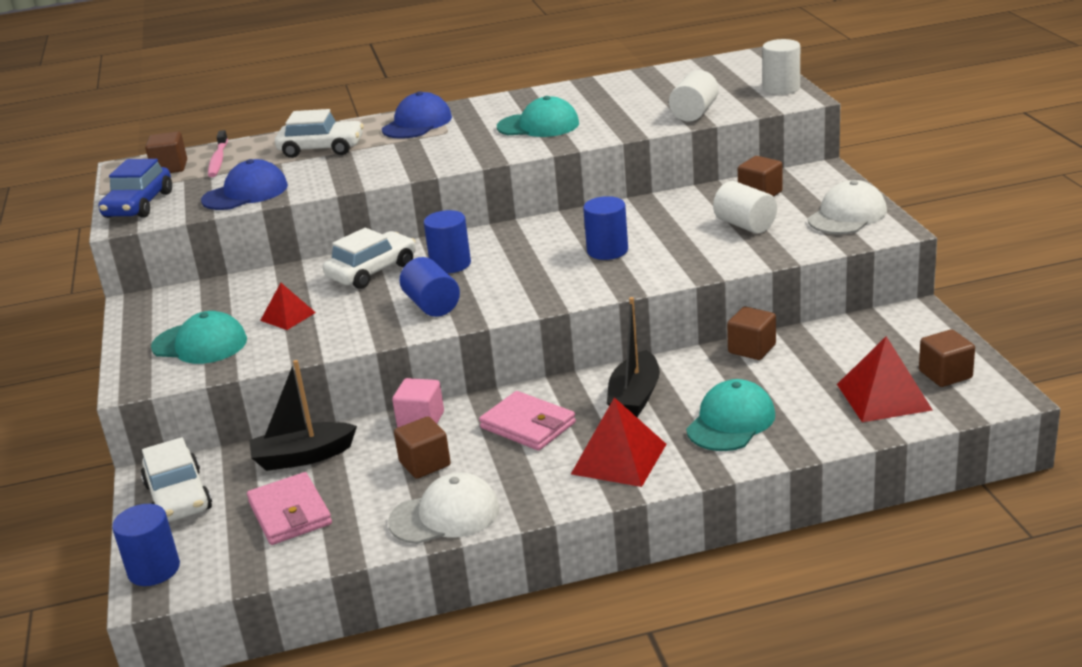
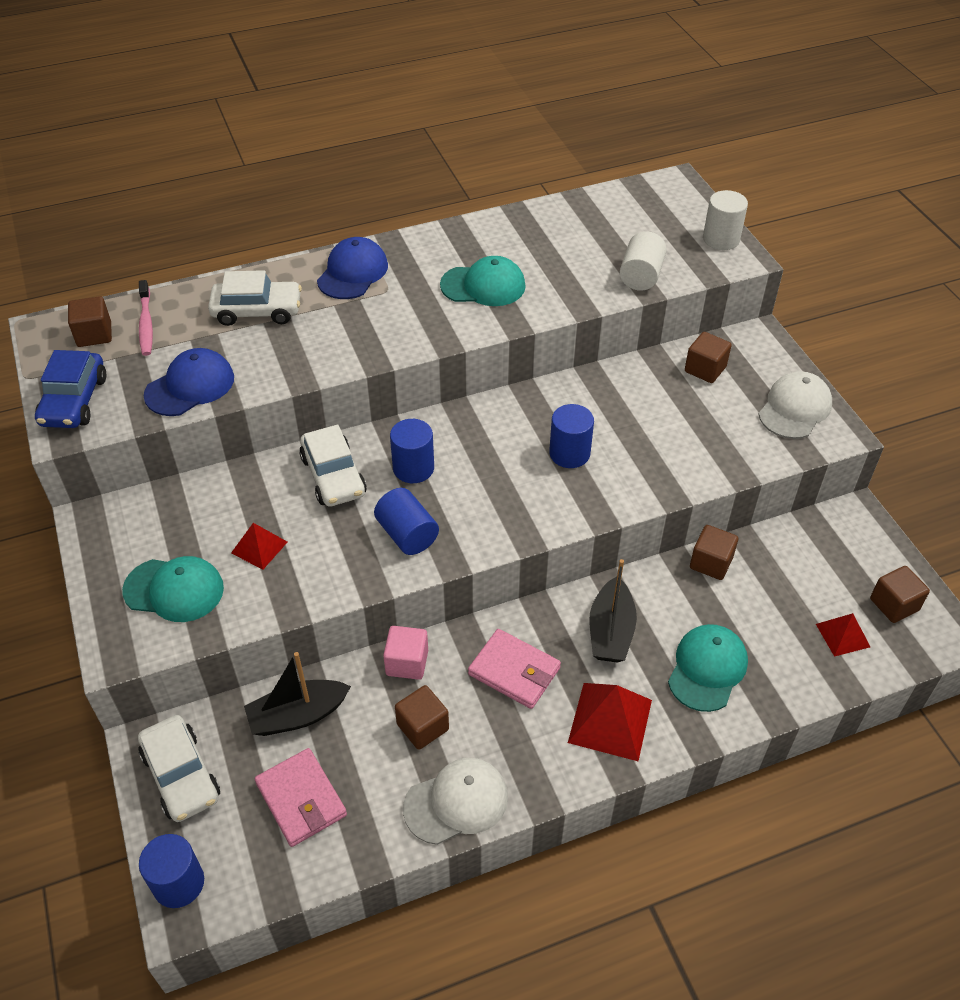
camera: 10 degrees left, 20 degrees up
(372, 271) = (333, 476): white car -> white car turned 120 degrees clockwise
(745, 225) = (698, 419): white cylinder -> none
(884, 397) = (843, 635): red pyramid -> red pyramid, size x0.60

